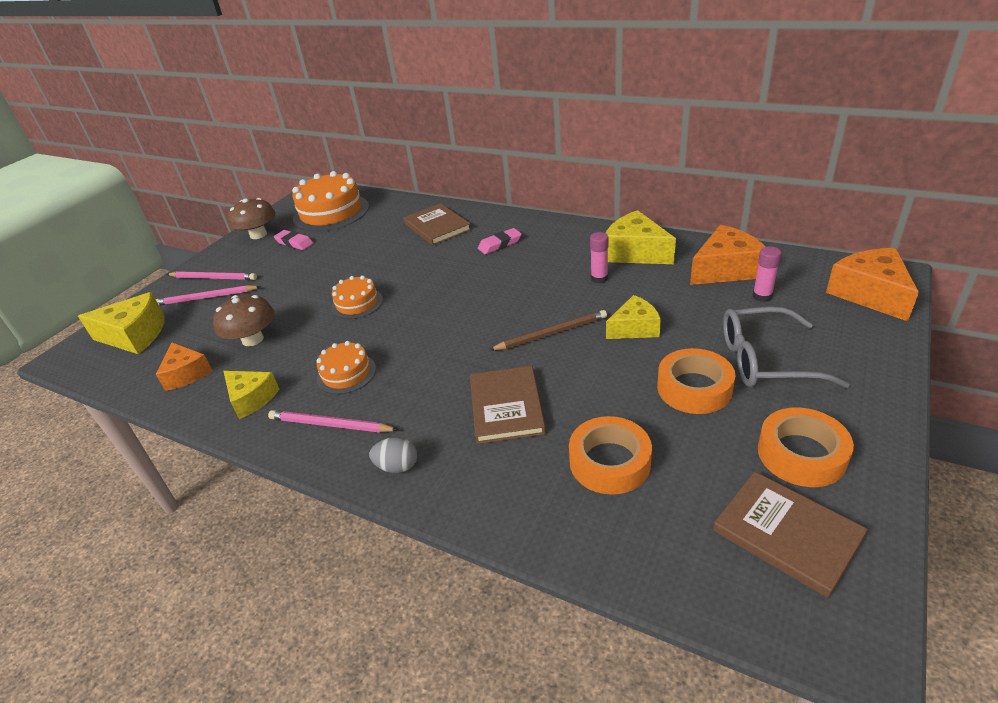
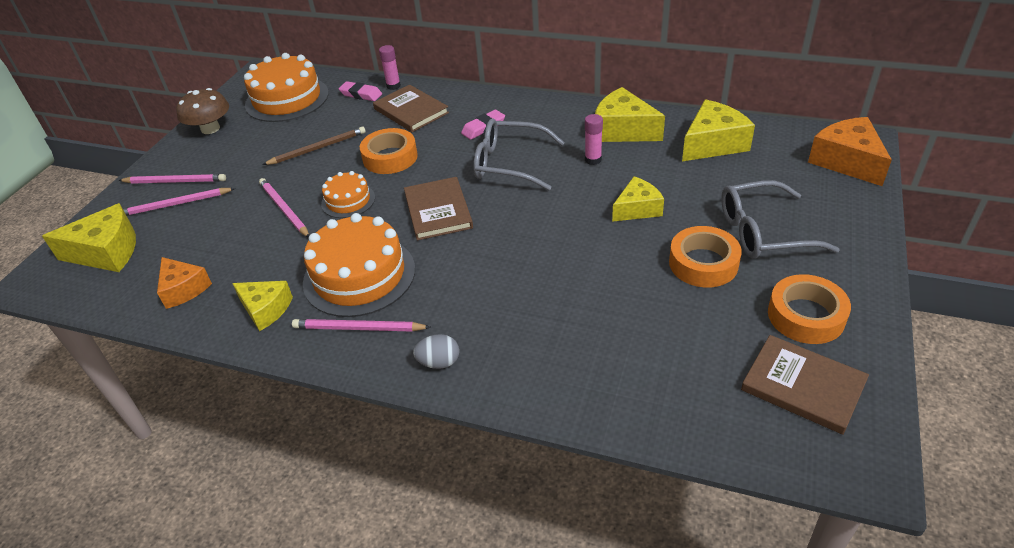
camera: 10 degrees left, 5 degrees up
(253, 339) = (245, 247): brown mushroom -> none
(294, 243) = (256, 136): pink eraser -> pink eraser (361, 94)
(298, 308) = (284, 209): none -> pink pencil
(346, 373) = (359, 275): orange cake -> orange cake, size x1.86
(506, 406) = (531, 295): brown book -> brown book (438, 211)
(516, 278) = (509, 163): none -> grey glasses
(551, 333) = (558, 219): brown pencil -> brown pencil (317, 148)
(609, 462) = (639, 339): orange tape -> orange tape (390, 157)
(726, 269) = (713, 144): orange cheese -> yellow cheese
(762, 296) = (751, 169): pink glue stick -> pink glue stick (393, 86)

